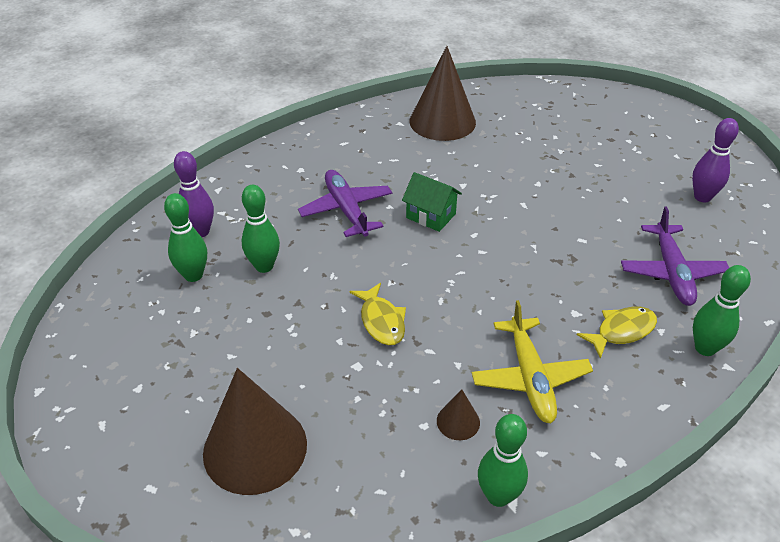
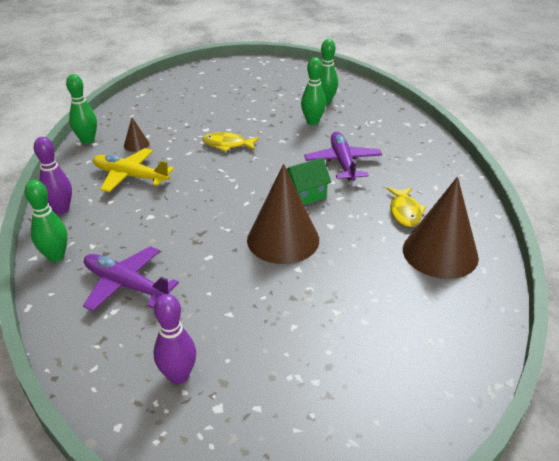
camera: 120 degrees right, 5 degrees down
(200, 232) = (364, 110): purple bowling pin -> purple bowling pin (61, 209)
(255, 448) = (191, 94): brown cone -> brown cone (283, 239)
(346, 210) = (343, 163): purple plane -> purple plane turned 105 degrees counterclockwise
(621, 331) = (113, 227): yellow fish -> yellow fish (405, 212)

